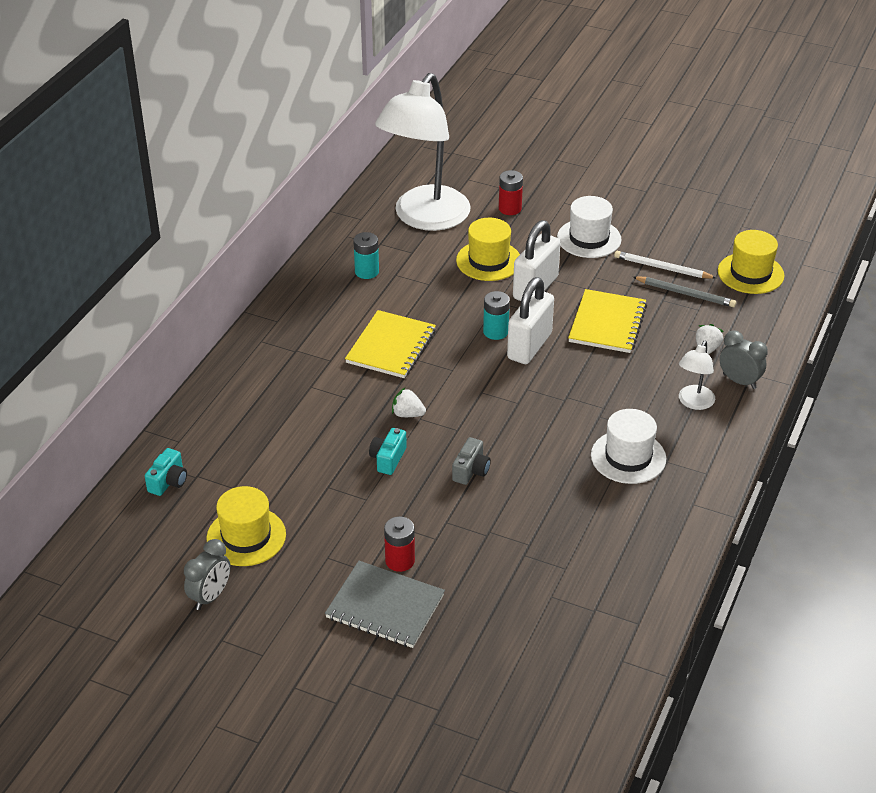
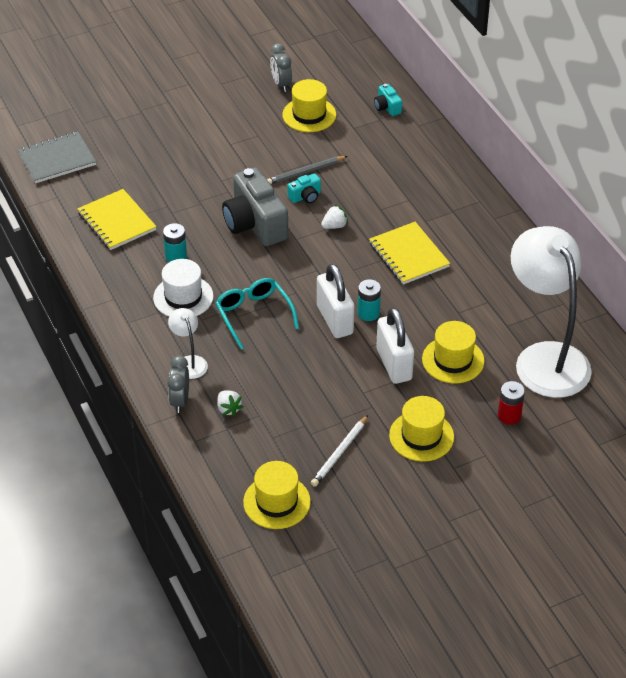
camera: 130 degrees right, 5 degrees up
(367, 272) = (506, 289): turquoise battery -> turquoise battery (176, 256)
(385, 606) = (198, 137): grey notebook -> grey notebook (57, 159)
(388, 459) = (305, 196): turquoise camera -> turquoise camera turned 90 degrees clockwise
(400, 561) = (222, 159): red battery -> none
(471, 471) = (255, 224): grey camera -> grey camera, size x2.21
(588, 398) = (254, 315): none -> turquoise glasses
(589, 238) = (421, 436): white hat -> yellow hat
(607, 323) = (313, 376): yellow notebook -> yellow notebook (117, 221)
(662, 268) = (340, 453): white pencil -> white pencil turned 150 degrees clockwise
(685, 293) = (297, 443): grey pencil -> grey pencil (305, 172)
(739, 381) = (180, 401): grey clock -> grey clock turned 105 degrees clockwise

